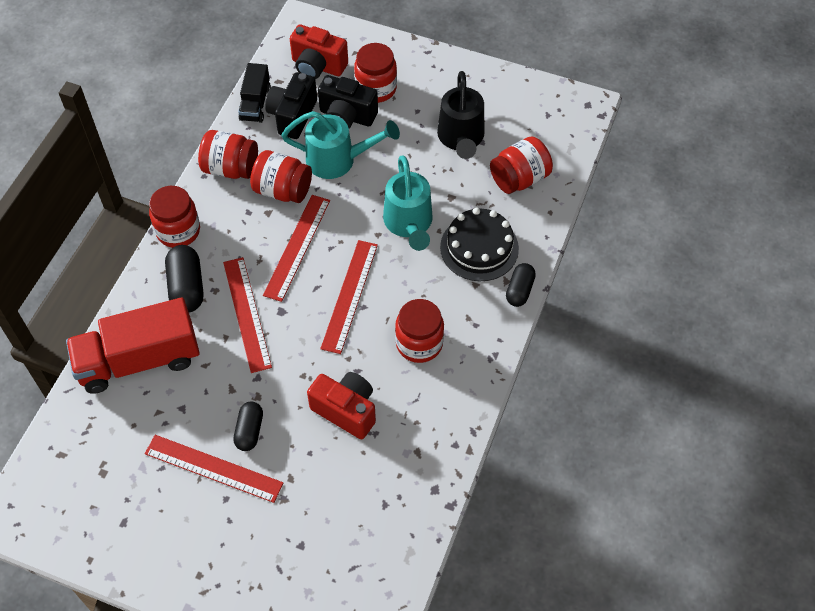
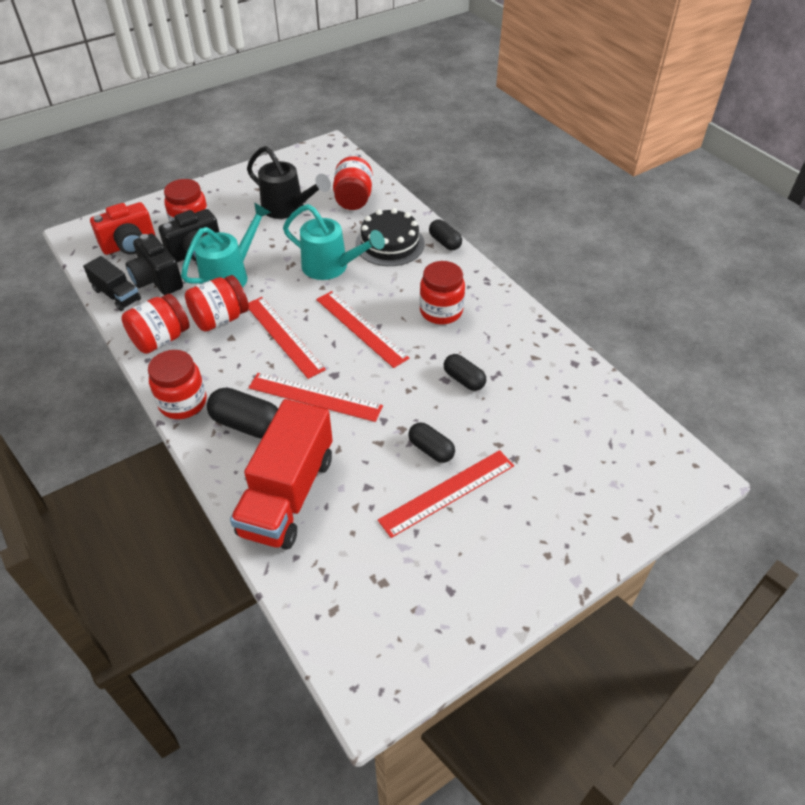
camera: 55 degrees left, 10 degrees down
(346, 410) = (464, 379): red camera -> black capsule

